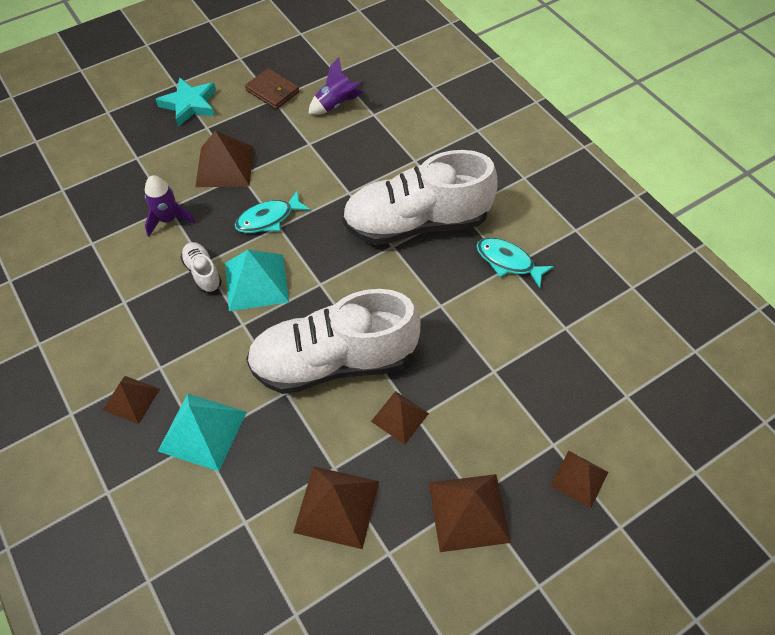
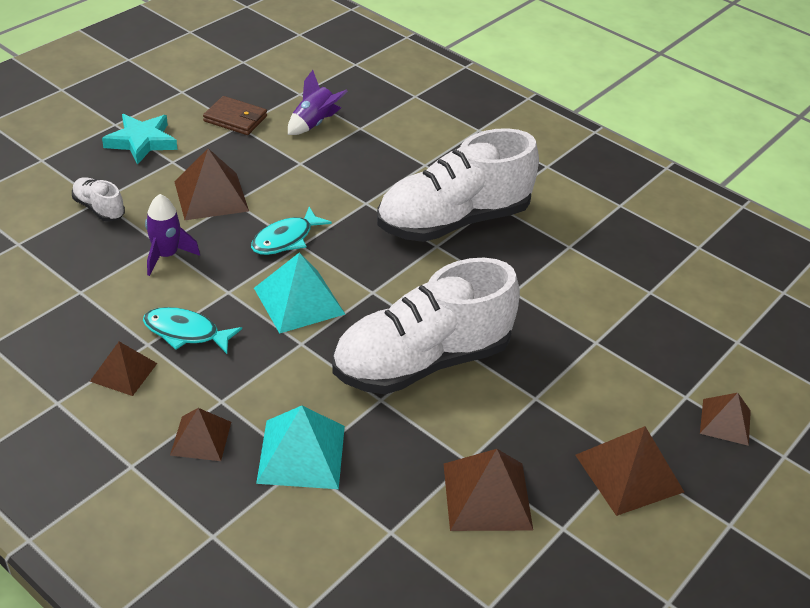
camera: 20 degrees left, 15 degrees down
(203, 273) = (232, 301): white shoe -> white shoe (99, 208)
(400, 417) = (517, 400): brown pyramid -> brown pyramid (123, 372)
(508, 262) = (565, 242): turquoise fish -> turquoise fish (185, 332)

